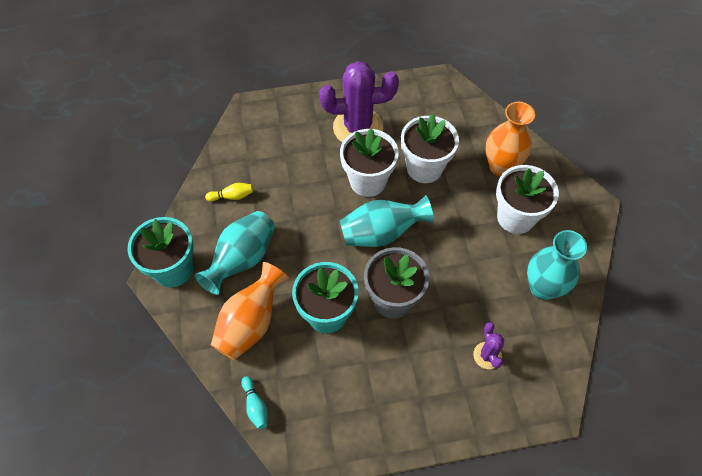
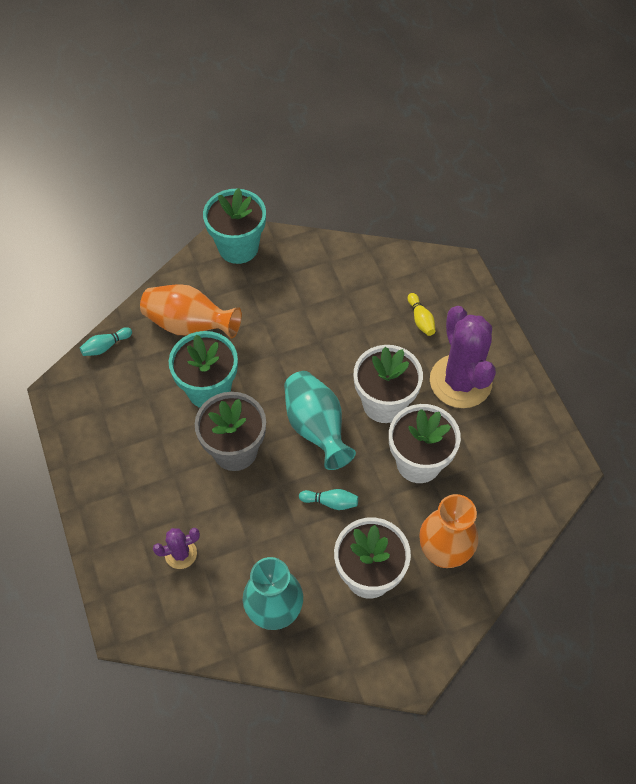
camera: 80 degrees right, 0 degrees up
(232, 196) = (334, 277): yellow bowling pin -> yellow bowling pin (420, 319)
(242, 259) = (259, 302): turquoise vase -> none
(451, 233) = (330, 502): none -> turquoise bowling pin

